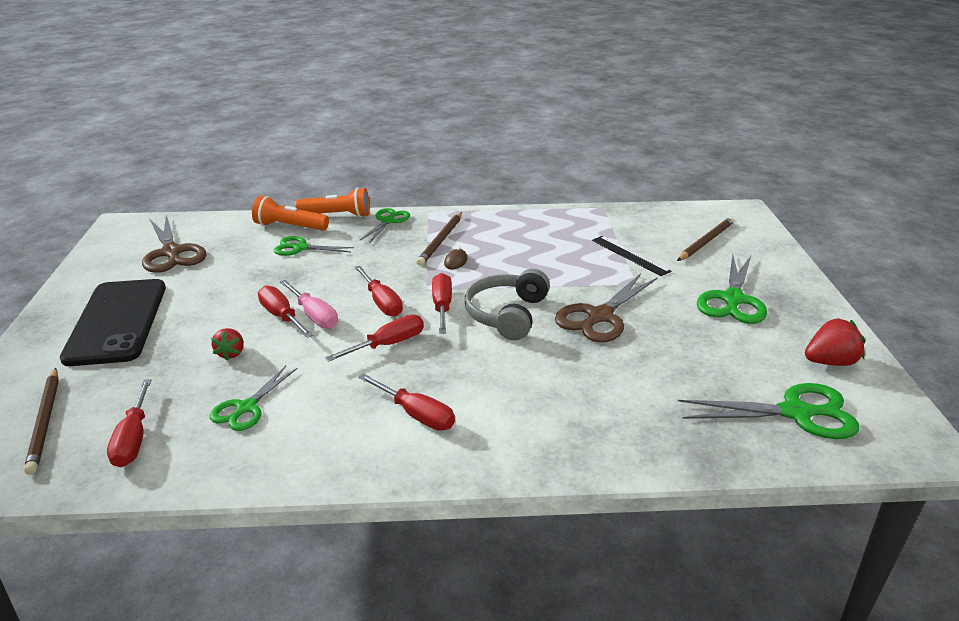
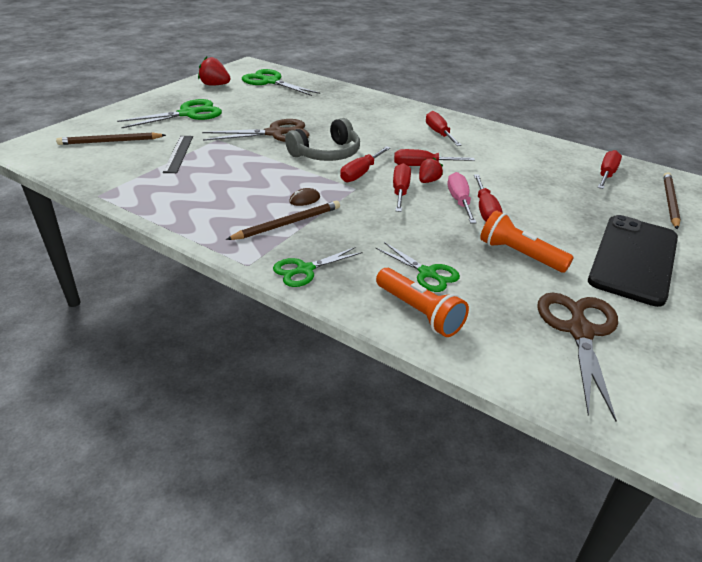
camera: 145 degrees left, 5 degrees up
(231, 353) = (535, 198): red strawberry -> red strawberry (428, 181)
(246, 408) = (534, 166): green scissors -> none
(337, 215) = (350, 306): orange flashlight -> orange flashlight (519, 254)

